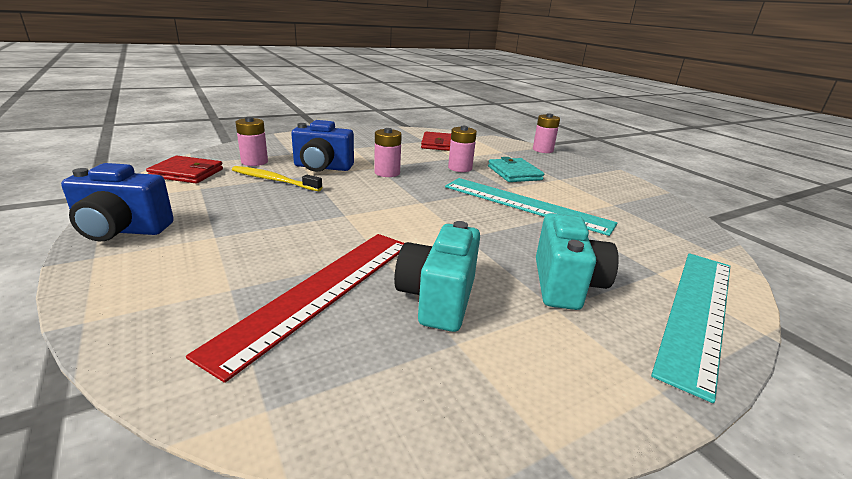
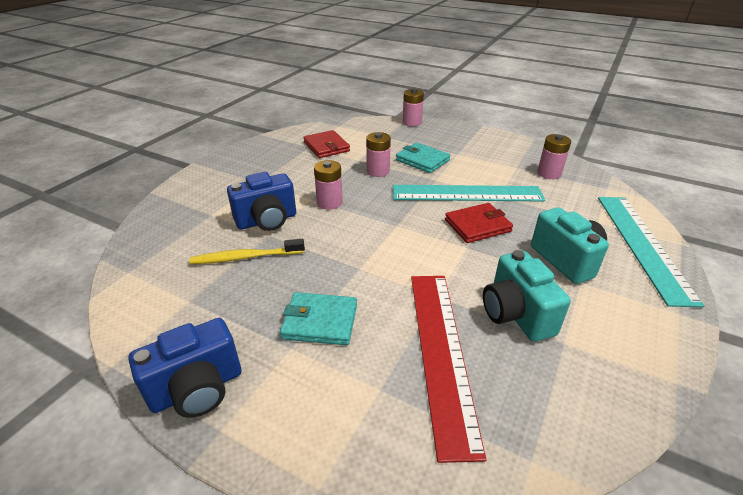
camera: 30 degrees left, 10 degrees up
(187, 173) = (145, 289): red wallet -> red wallet (477, 225)
(254, 162) = (192, 242): pink battery -> pink battery (549, 173)
(261, 231) = (320, 321): none -> turquoise wallet

